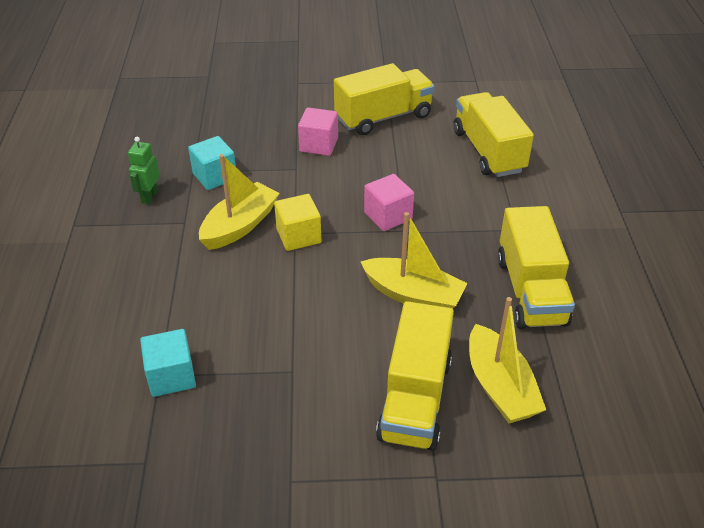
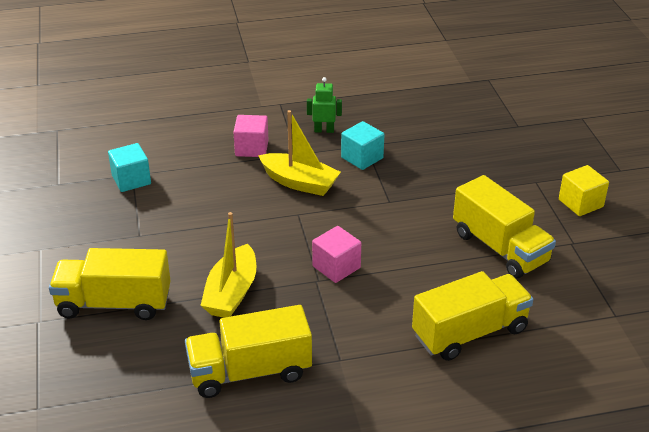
camera: 80 degrees right, 5 degrees down
(298, 236) = (294, 216): yellow cube -> yellow cube (580, 203)
(319, 145) = (432, 210): pink cube -> pink cube (251, 148)
(500, 387) = (128, 353): yellow boat -> none

